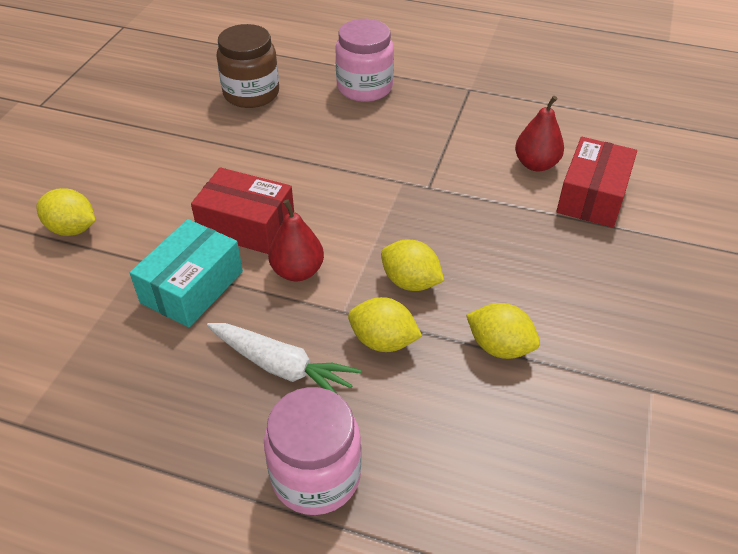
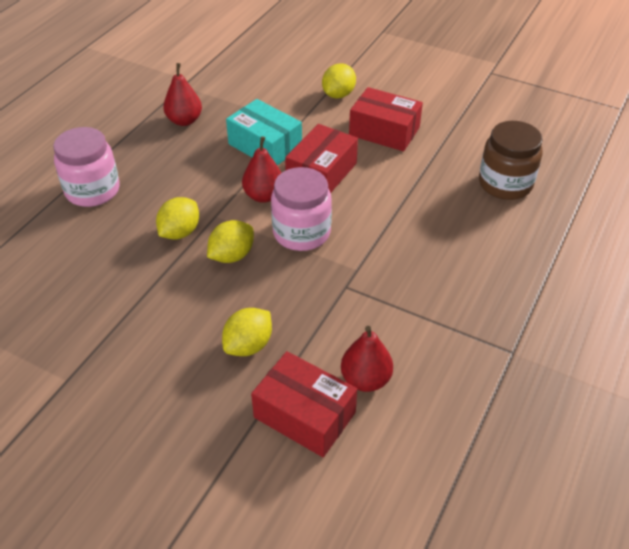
camera: 100 degrees right, 0 degrees up
(127, 396) = (184, 120): none -> red pear
(160, 181) = (384, 131): none -> red box
(282, 367) = (178, 182): white carrot -> none
(364, 88) = (515, 263): pink jar -> pink jar (301, 233)
(499, 347) = (148, 295): yellow lemon -> yellow lemon (248, 345)

